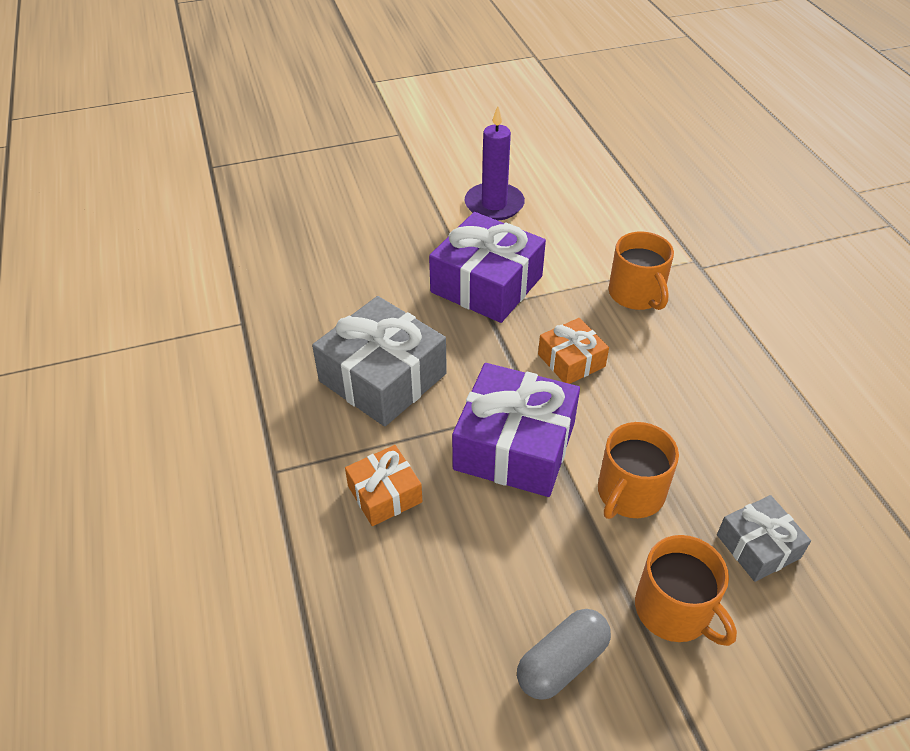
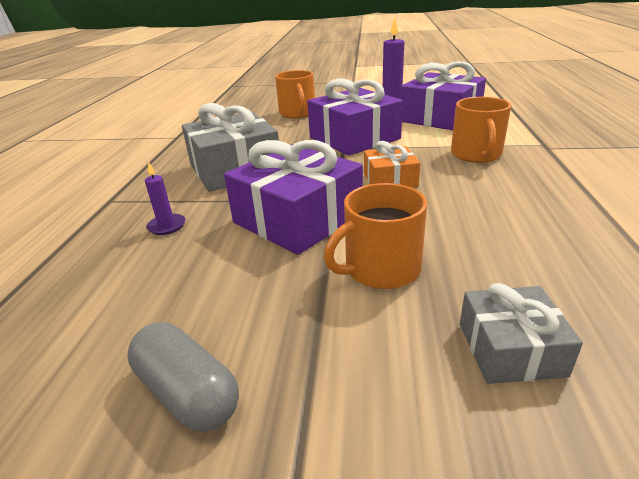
camera: 25 degrees right, 15 degrees down
(385, 494) = (167, 226): orange gift -> purple candle
(562, 663) = (187, 392): grey capsule -> grey capsule turned 60 degrees clockwise
(564, 219) = (440, 117): none -> purple gift
(674, 610) = (359, 382): orange mug -> orange mug (297, 113)

